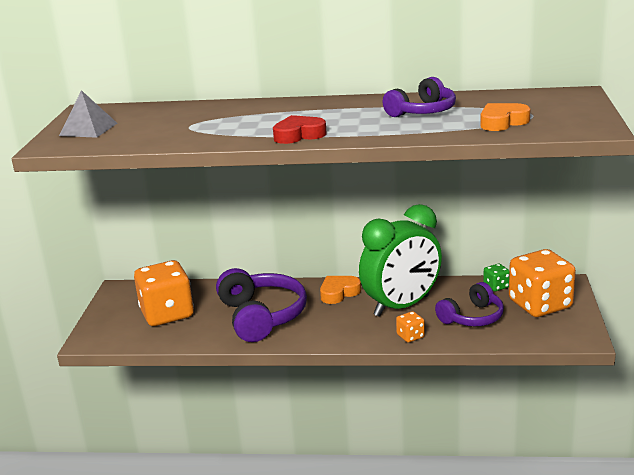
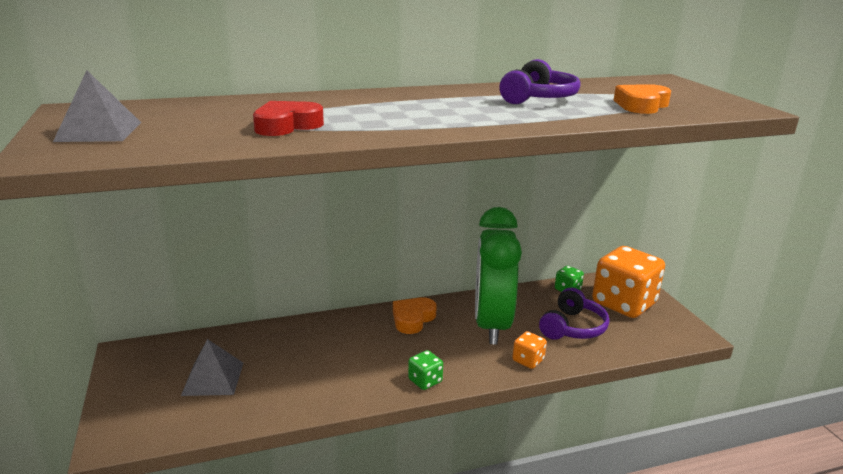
camera: 25 degrees left, 0 degrees up
(167, 314) = (213, 378): orange dice -> grey pyramid
(261, 316) = (340, 362): purple headphones -> none
(299, 135) = (426, 126): red heart -> red heart (287, 125)
(316, 338) = (425, 381): none -> green dice
(401, 306) = (491, 325): green clock -> green clock turned 150 degrees clockwise

